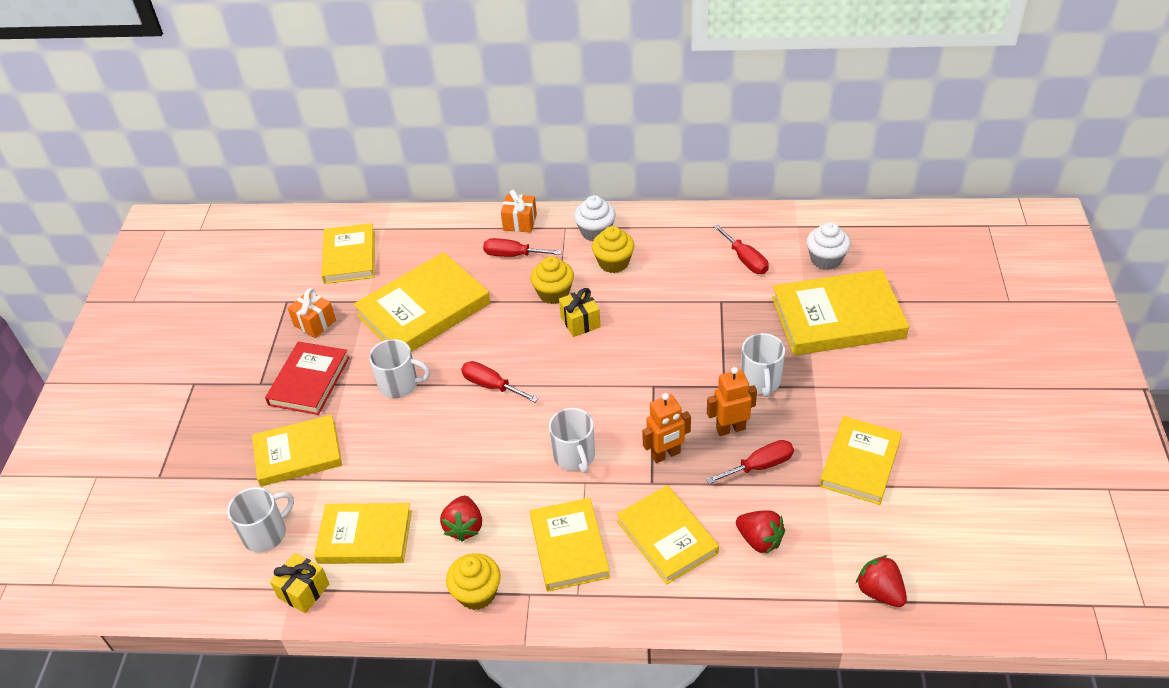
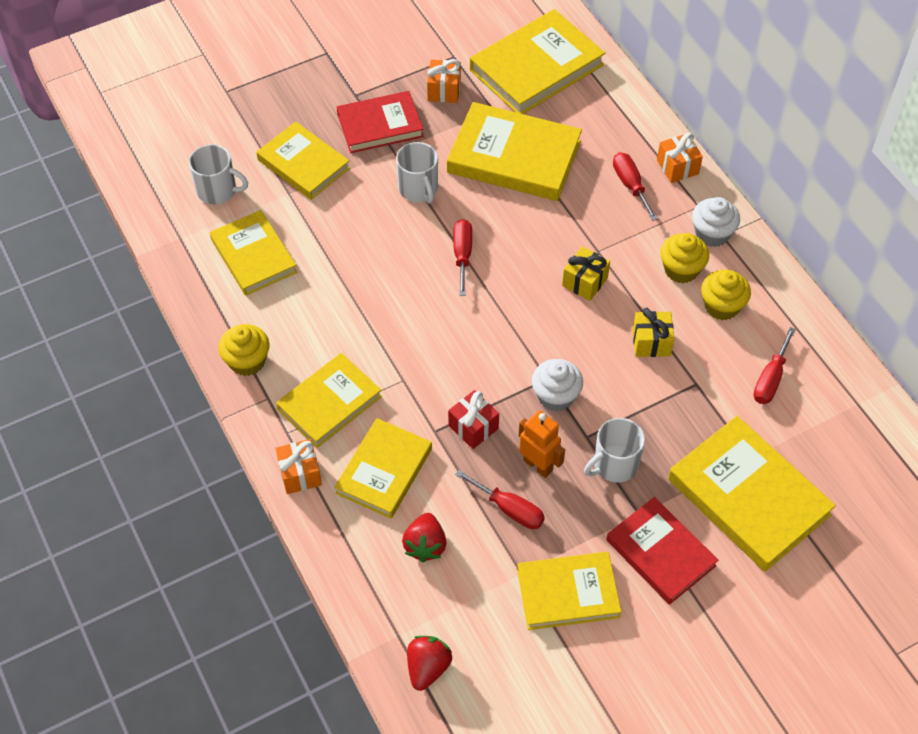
camera: 55 degrees right, 10 degrees up
(303, 591) = (182, 246): yellow gift -> yellow gift (651, 342)
(349, 257) = (536, 67): yellow book -> yellow book, size x1.51
(464, 527) = (304, 317): red strawberry -> none
(553, 293) = (605, 242): yellow cupcake -> yellow cupcake (721, 306)
(574, 456) = (426, 358): white mug -> none
(628, 603) = (300, 474): none -> orange gift
(666, 454) = (473, 427): orange robot -> red gift
(826, 259) = (826, 451): white cupcake -> white cupcake (555, 396)
(856, 389) = (660, 553): none -> red book

